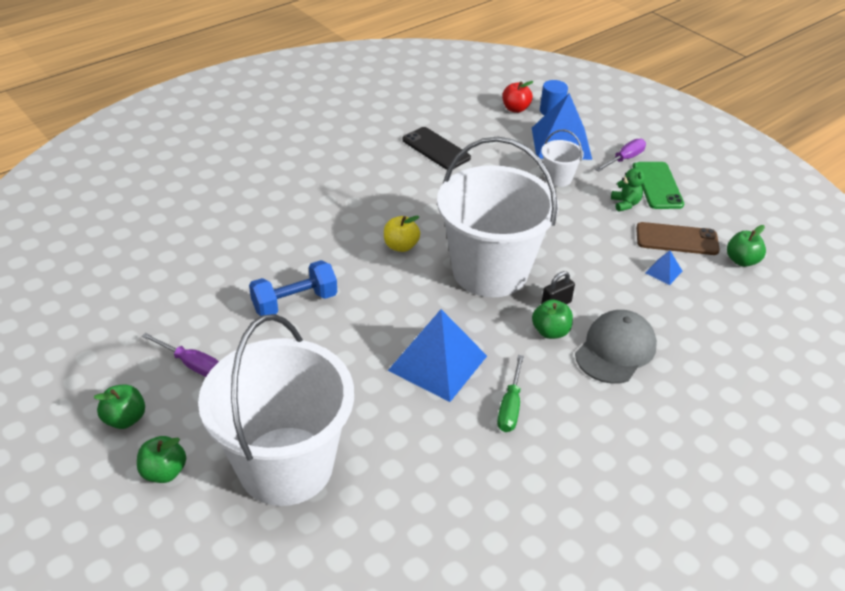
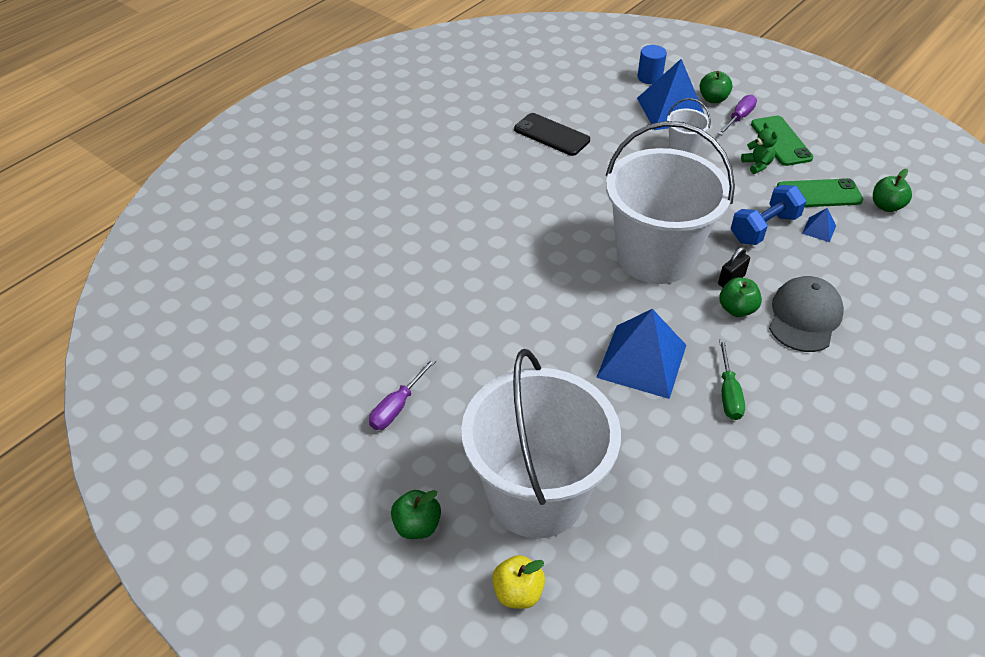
camera: 10 degrees left, 5 degrees up
(125, 419) = (353, 477): green apple -> green apple (713, 99)
(191, 364) = (397, 406): purple screwdriver -> purple screwdriver turned 105 degrees clockwise
(295, 303) = (476, 322): blue dumbbell -> blue dumbbell (764, 228)
(401, 246) = (558, 244): yellow apple -> yellow apple (518, 592)
(515, 109) = (613, 80): red apple -> none
(676, 239) = (819, 194): brown phone -> green phone

